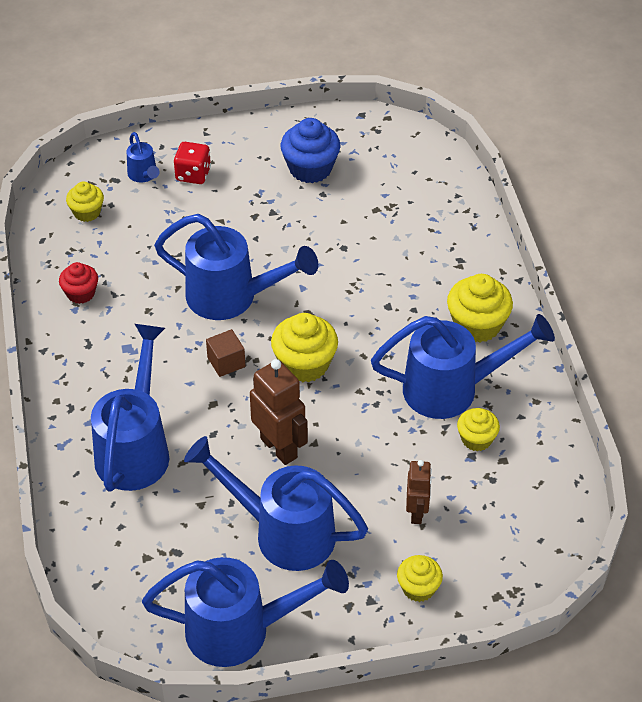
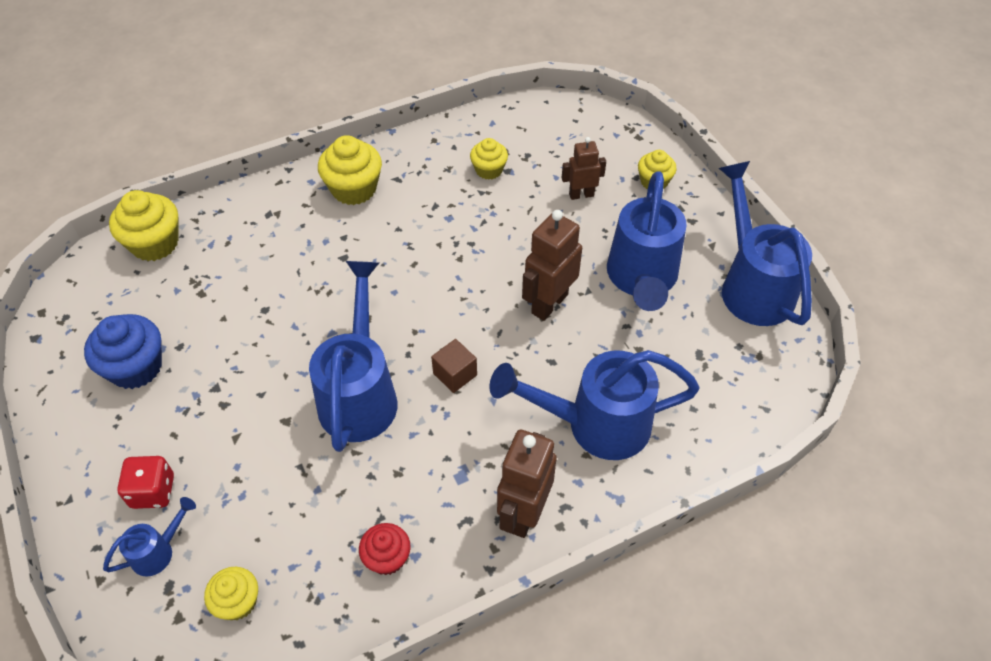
camera: 105 degrees left, 5 degrees up
(77, 380) = (523, 513): none -> brown robot
(304, 364) = (438, 307): yellow cupcake -> yellow cupcake (155, 243)
(452, 389) = (437, 194): blue watering can -> none

